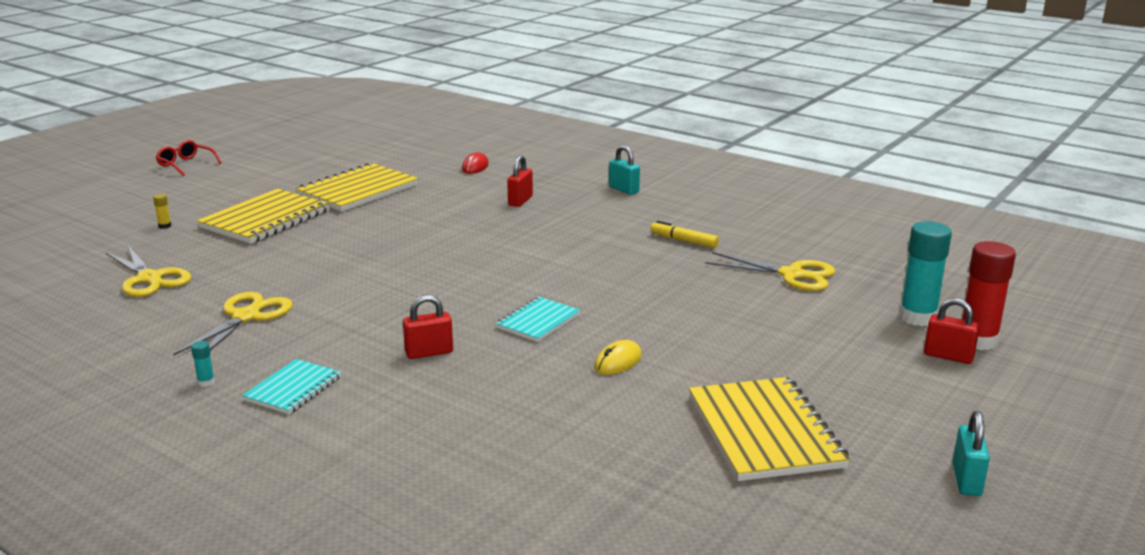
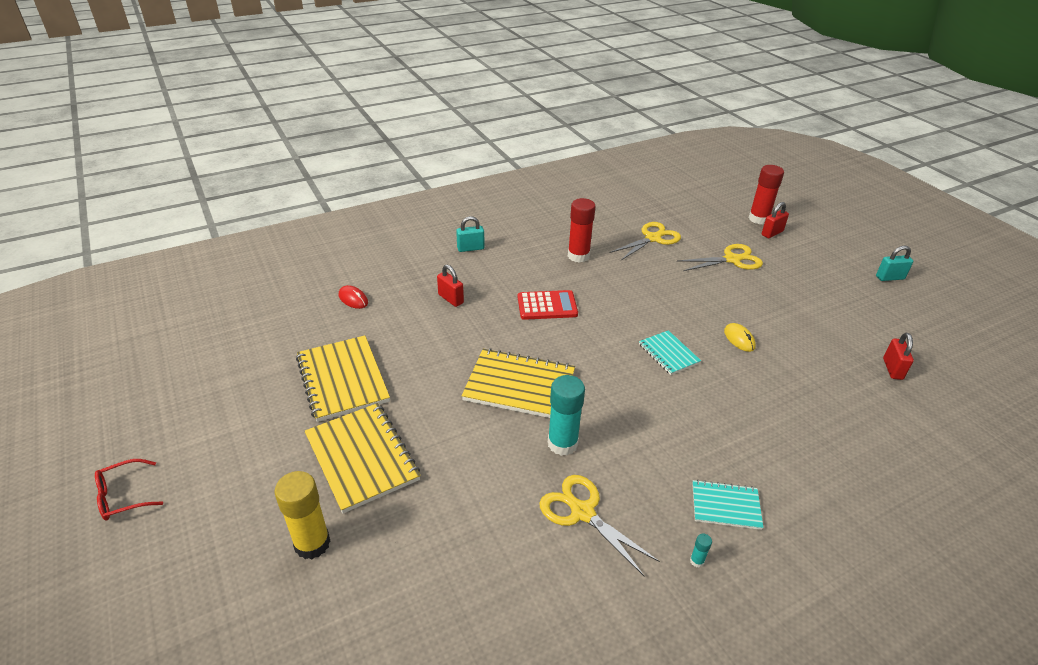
camera: 65 degrees left, 15 degrees up
(149, 279) = (451, 575): yellow scissors -> yellow scissors (732, 259)
(165, 226) = (312, 543): yellow glue stick -> yellow glue stick, size x2.49
(293, 389) = (725, 506): turquoise notebook -> turquoise notebook turned 45 degrees counterclockwise
(429, 352) = (694, 418): red padlock -> red padlock (892, 369)
(560, 244) = (547, 306): none -> red calculator
(684, 241) = (578, 256): yellow marker -> red glue stick
(765, 431) = (835, 316): yellow notebook -> yellow notebook (519, 385)
(918, 317) = (726, 223): turquoise glue stick -> turquoise glue stick (562, 443)
(966, 480) = (890, 278): turquoise padlock -> turquoise padlock turned 45 degrees counterclockwise

